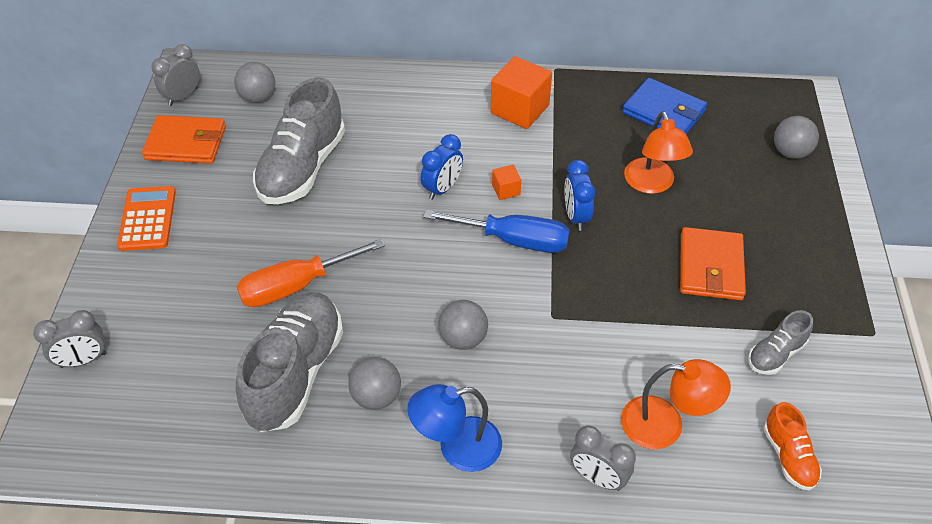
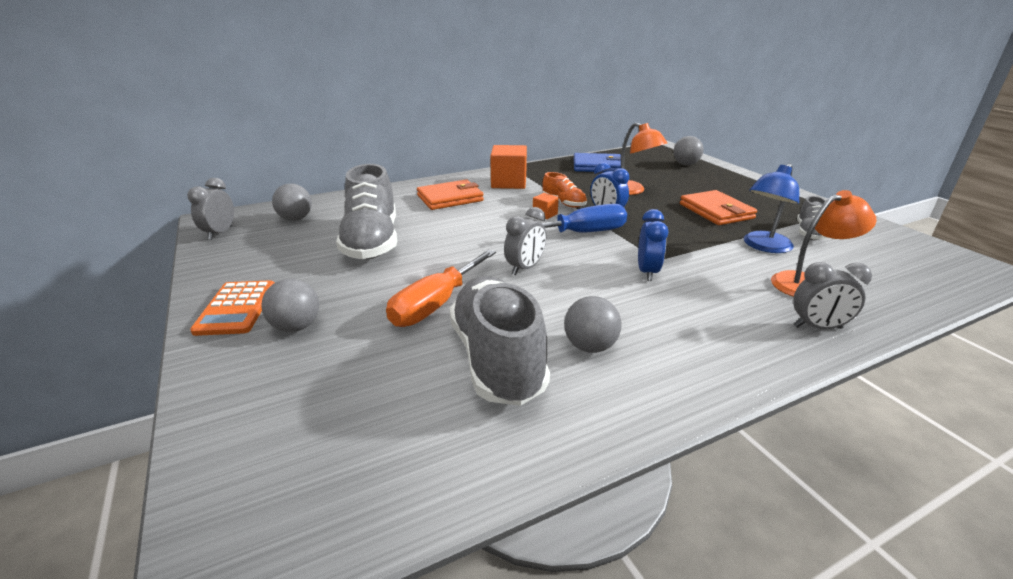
camera: 30 degrees left, 20 degrees down
(83, 360) = (229, 441): grey clock -> grey clock (525, 268)
(147, 219) = (236, 308): orange calculator -> orange calculator turned 150 degrees counterclockwise
(186, 143) = (244, 255): orange wallet -> orange wallet (450, 198)
(442, 188) = (499, 224): blue clock -> blue clock (647, 272)
(457, 447) = (698, 352): blue lamp -> blue lamp (763, 246)
(463, 338) = (613, 289): grey ball -> grey ball (296, 327)
(788, 456) = (895, 272): orange shoe -> orange shoe (563, 203)

